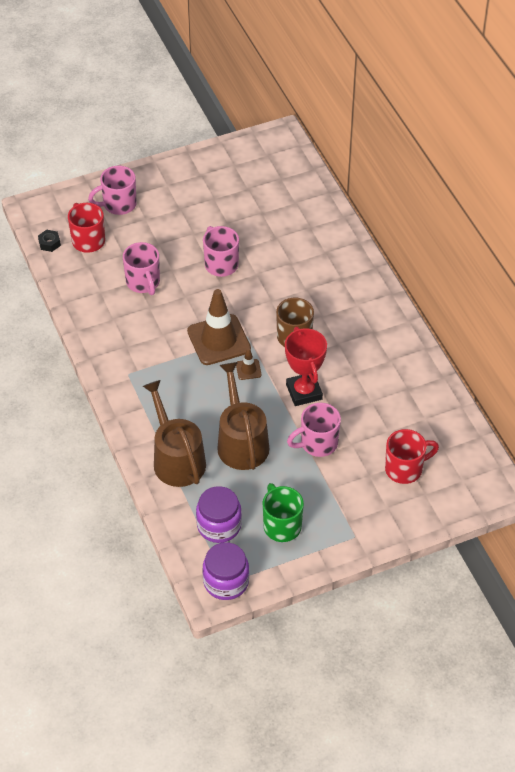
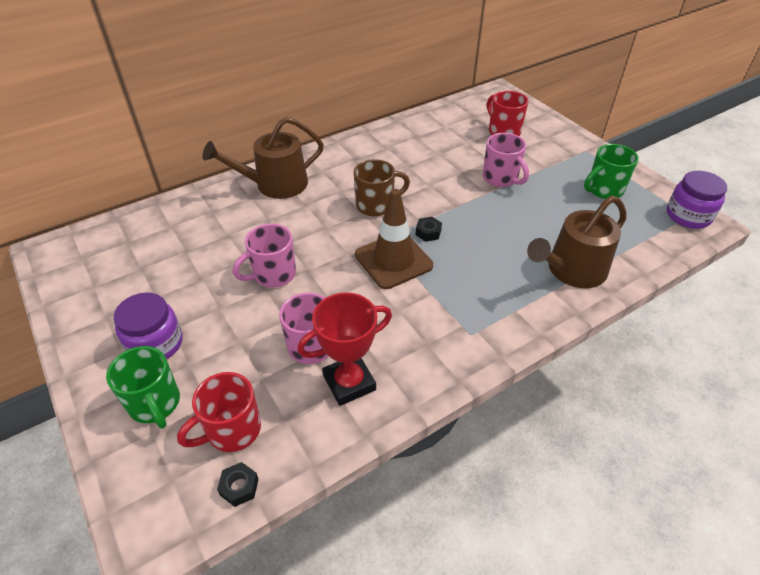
camera: 100 degrees left, 5 degrees down
(118, 204) = (155, 404): pink mug -> green mug
(219, 525) = (631, 228): purple jar -> purple jar (155, 344)
(241, 442) = (524, 226): brown watering can -> brown watering can (275, 184)
(248, 369) = (428, 232): brown traffic cone -> black nut
(304, 392) = (443, 192): red trophy -> red trophy (349, 383)

